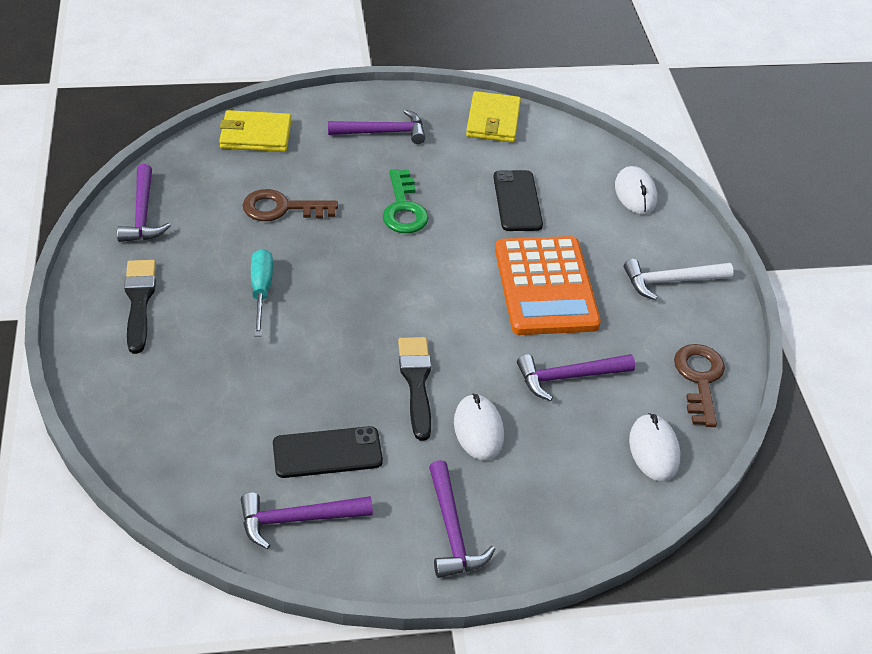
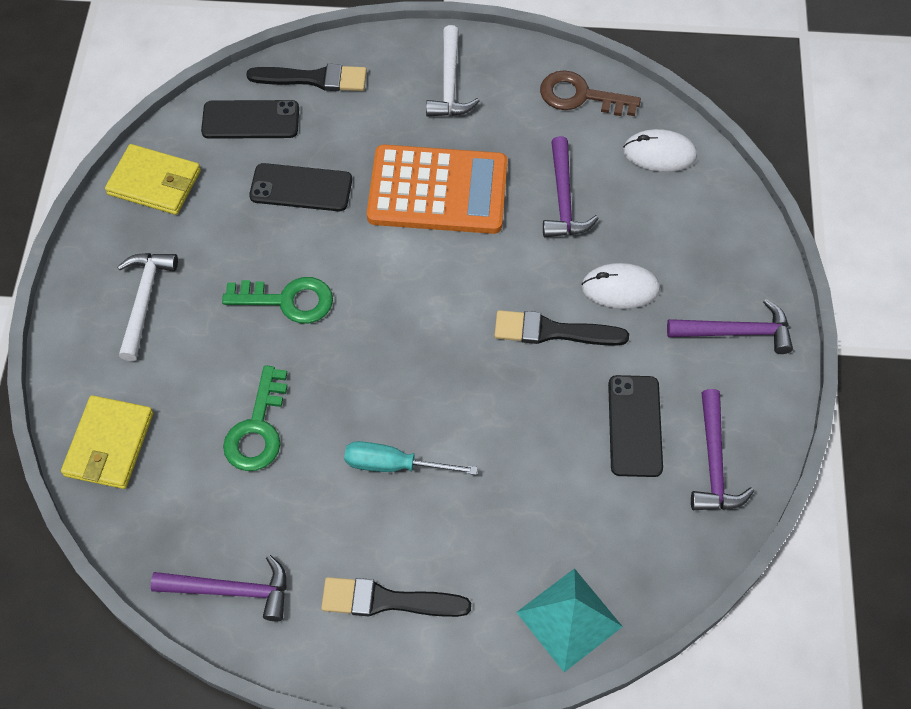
camera: 75 degrees left, 15 degrees up
(128, 420) = (569, 619): none -> turquoise pyramid
(282, 208) = (257, 428): brown key -> green key
(383, 132) = (144, 300): purple hammer -> white hammer
(575, 163) = (250, 120): none -> black phone
(635, 193) = (314, 79): white mouse -> black brush

